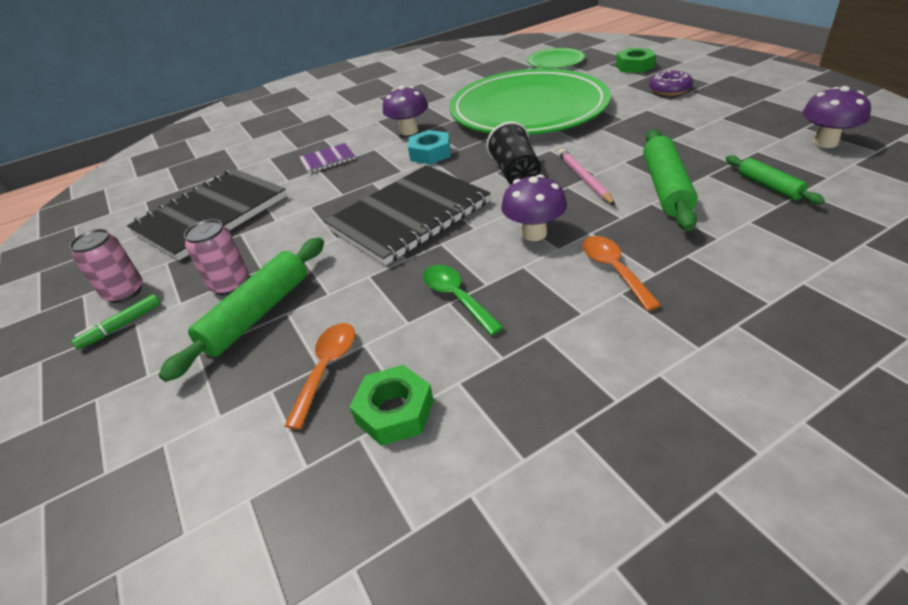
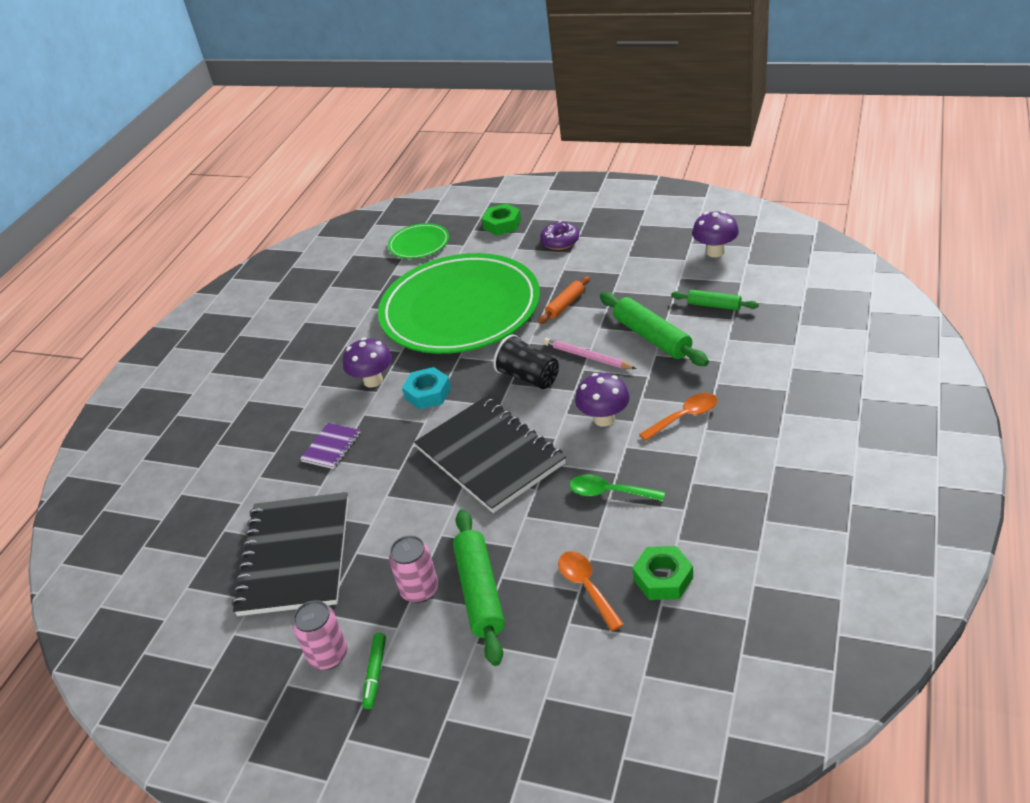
camera: 40 degrees left, 0 degrees up
(409, 216) = (490, 456): black notebook -> black notebook turned 45 degrees counterclockwise
(613, 270) = (684, 417): orange spoon -> orange spoon turned 120 degrees clockwise
(615, 134) = (565, 305): none -> orange rolling pin

